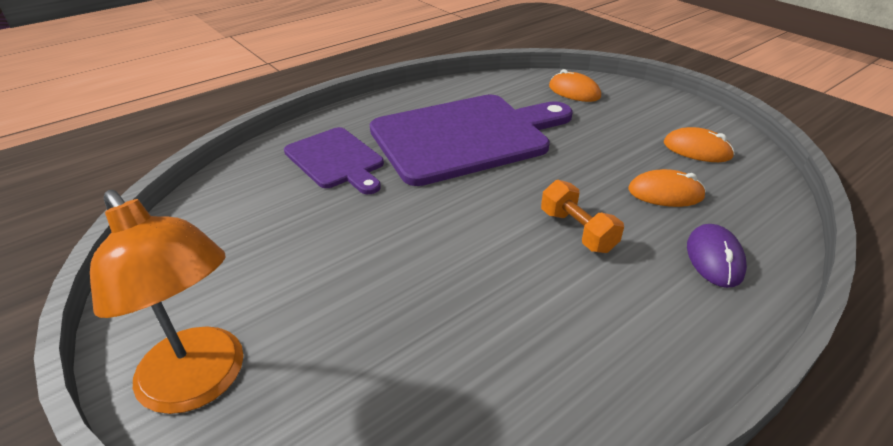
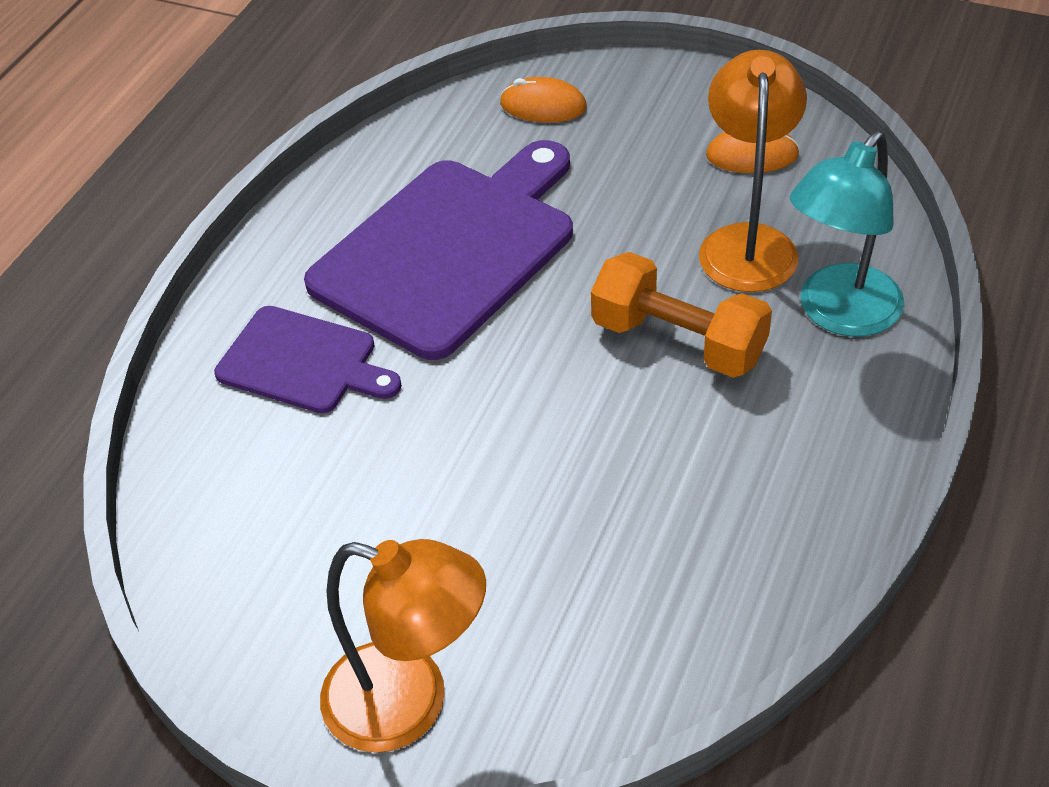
camera: 25 degrees left, 10 degrees up
(577, 231) = (678, 341): orange dumbbell -> orange dumbbell, size x1.54
(665, 193) = (747, 242): orange mouse -> orange lamp
(714, 258) = (839, 314): purple mouse -> turquoise lamp

